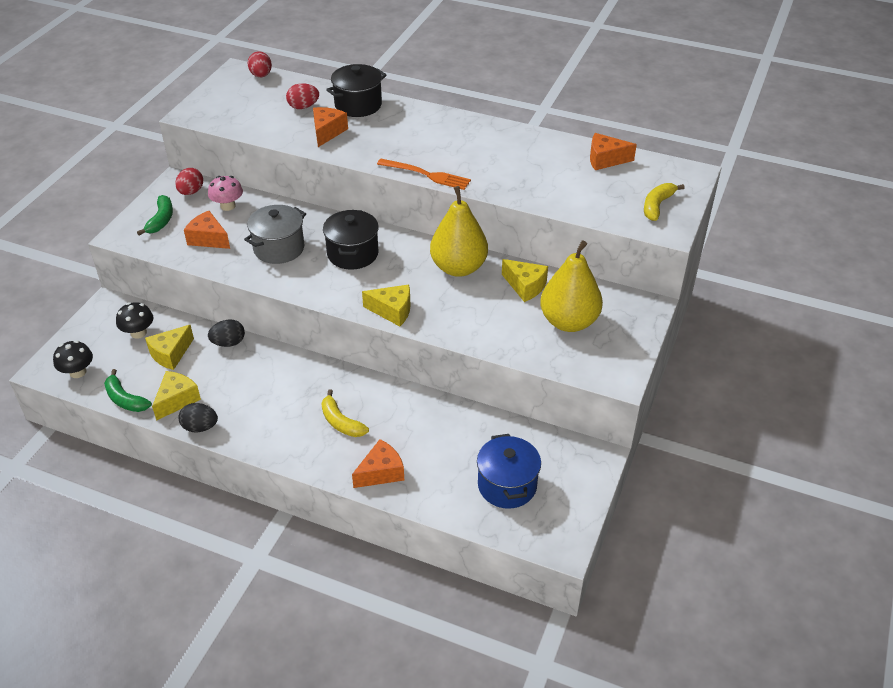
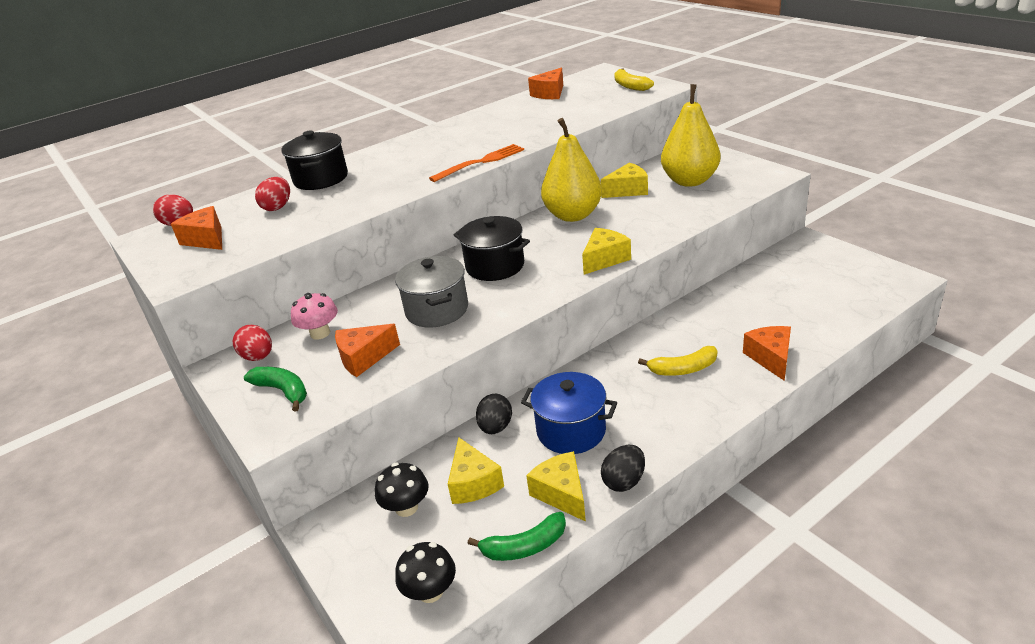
camera: 55 degrees left, 10 degrees down
(327, 132) = (342, 200): orange cheese -> orange cheese (206, 239)
(507, 485) = (822, 291): blue pot -> blue pot (571, 431)

